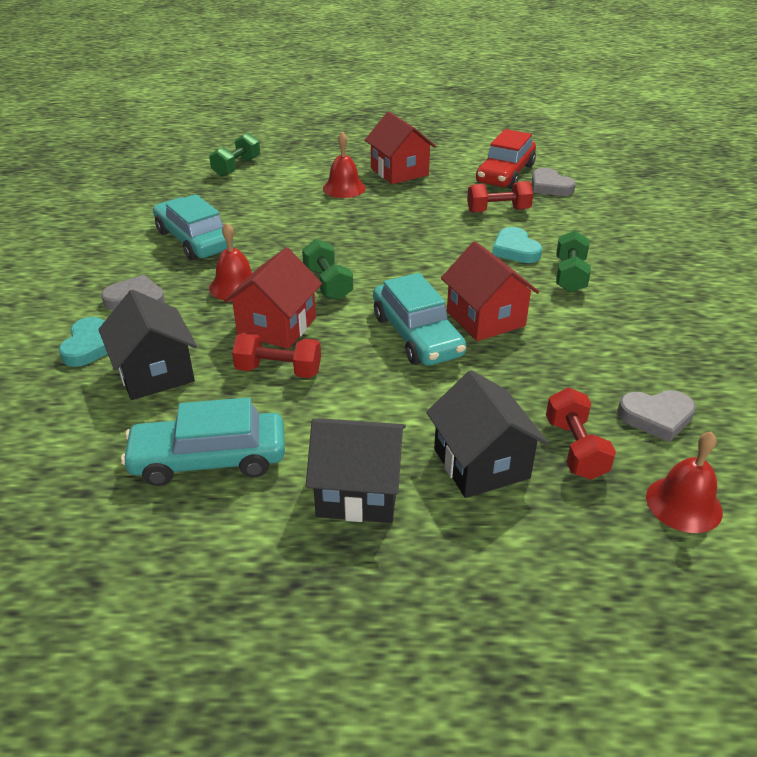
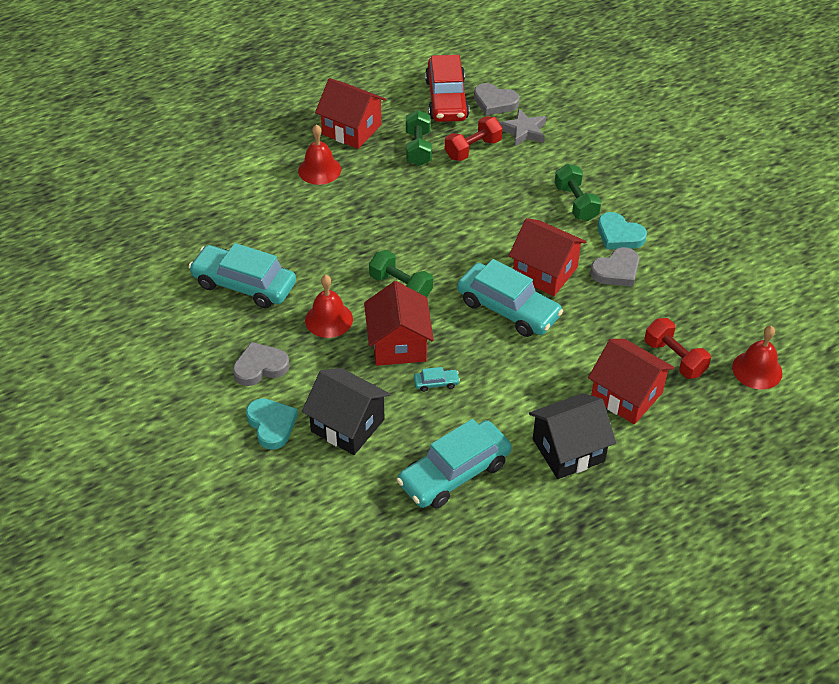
camera: 30 degrees left, 10 degrees up
(237, 167) = (193, 179): green dumbbell -> green dumbbell (418, 148)
(278, 370) = (436, 383): red dumbbell -> turquoise car
(481, 463) = (626, 395): black house -> red house
(515, 250) = (517, 190): turquoise heart -> turquoise heart (619, 235)
(561, 212) = (524, 131): none -> grey star
(656, 417) = (707, 311): grey heart -> grey heart (616, 271)

